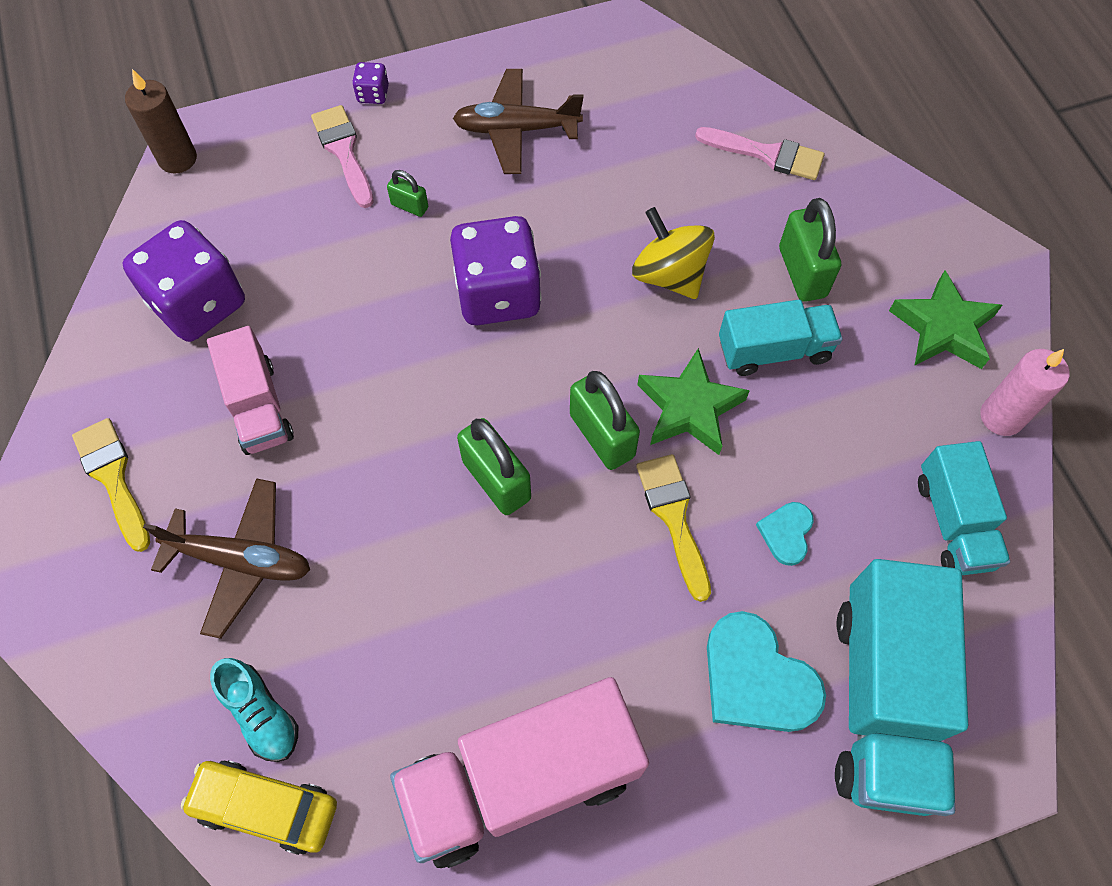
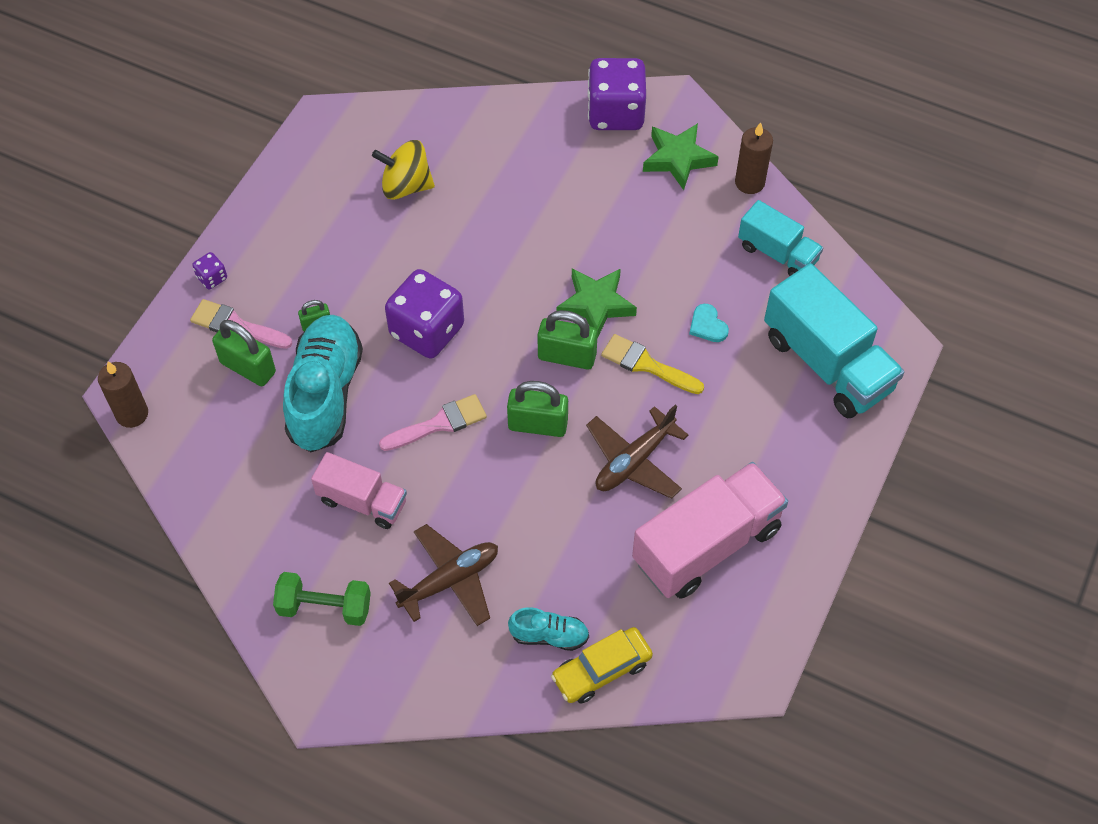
camera: 45 degrees left, 5 degrees down
(113, 477) = (324, 607): yellow brush -> green dumbbell
(199, 304) = (256, 480): purple dice -> purple dice (615, 113)
(344, 276) = (325, 394): none -> turquoise shoe
(516, 130) = (328, 230): brown plane -> brown plane (634, 461)
(521, 780) = (706, 545): pink truck -> pink truck turned 150 degrees counterclockwise
(669, 275) = (509, 244): yellow spinning top -> yellow spinning top (406, 186)
(757, 678) = (763, 403): turquoise heart -> none
(767, 154) = (490, 134): pink brush -> pink brush (439, 423)
(774, 350) = (607, 240): turquoise truck -> none
(802, 272) = (578, 186): green padlock -> green padlock (248, 367)
(1001, 417) = (749, 182): pink candle -> brown candle

